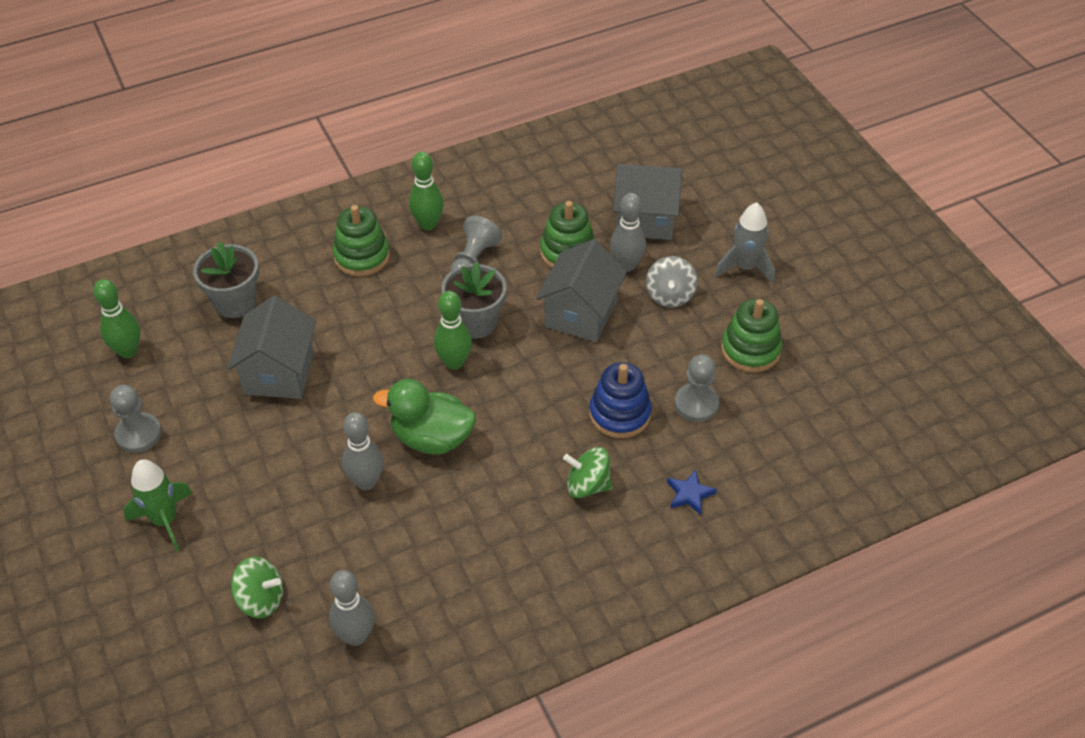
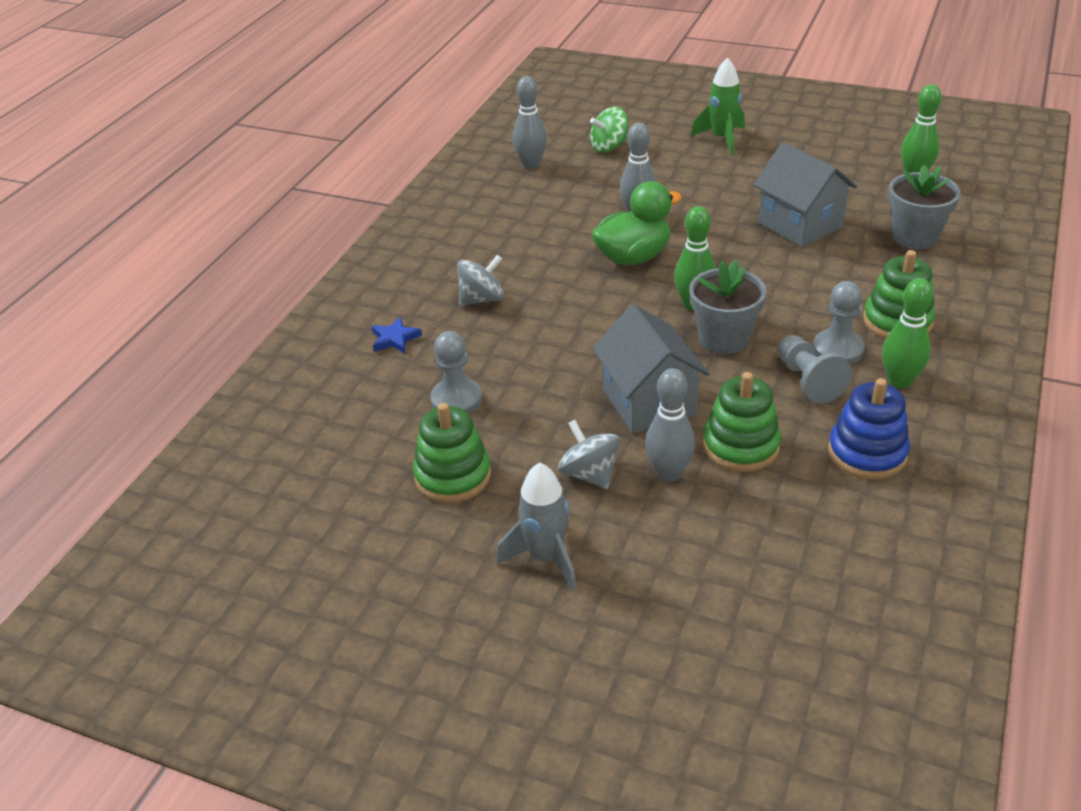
camera: 140 degrees right, 10 degrees down
(138, 434) = (816, 154): grey pawn -> grey pawn (837, 349)
(587, 485) = (482, 299): green spinning top -> grey spinning top
(619, 414) = (514, 353): blue stacking toy -> blue stacking toy (867, 453)
(645, 219) = (717, 536): grey house -> none

